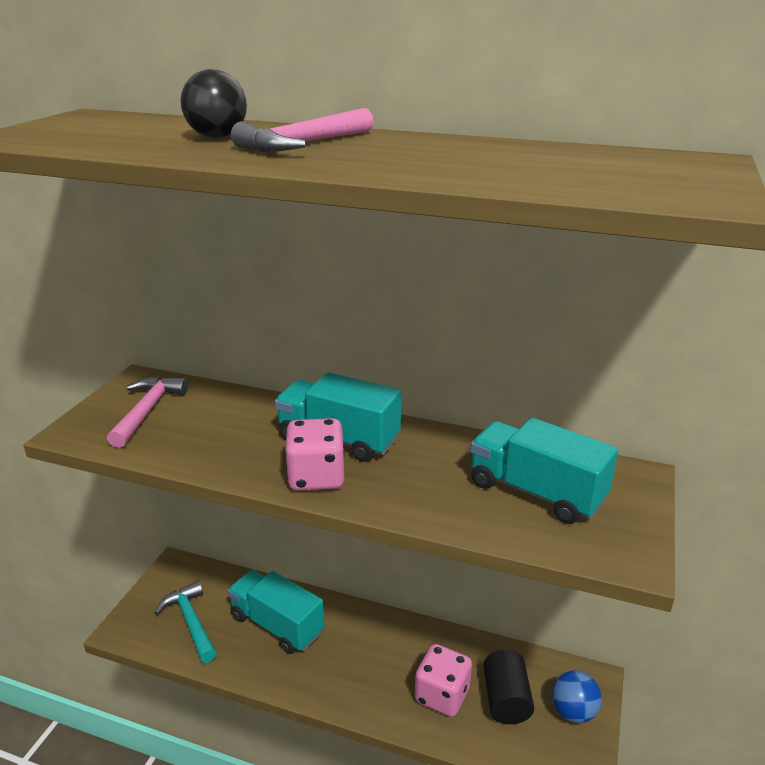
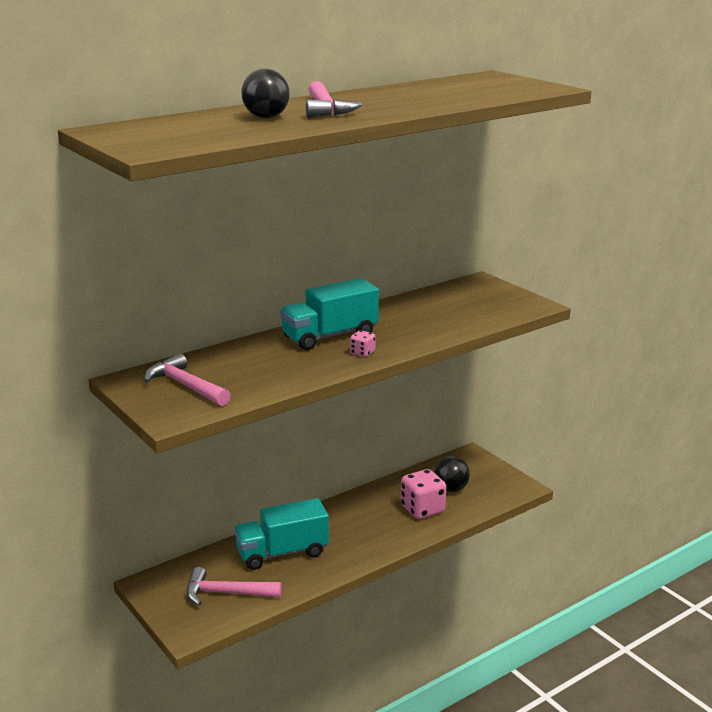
camera: 55 degrees left, 5 degrees down
(191, 622) = (226, 593): turquoise hammer -> pink hammer
(316, 477) = (362, 353): pink dice -> pink dice, size x0.49
(506, 700) = (451, 489): black cylinder -> black ball
(536, 492) = (460, 306): turquoise truck -> none
(573, 711) = (483, 471): blue ball -> none

